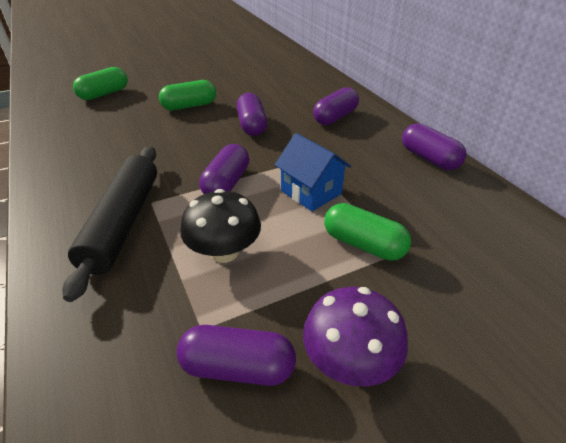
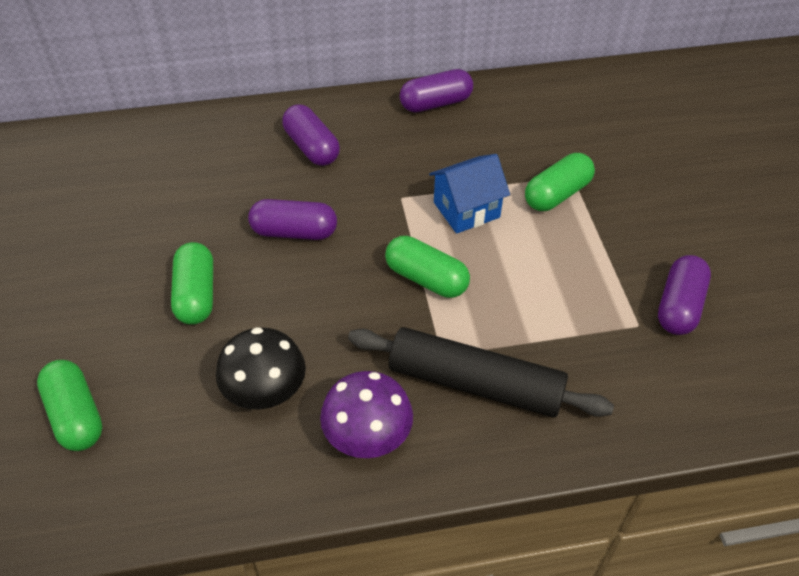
camera: 75 degrees left, 10 degrees up
(224, 251) = (545, 297): black mushroom -> black mushroom (265, 391)
(226, 183) = (426, 279): purple capsule -> green capsule
(349, 360) = (679, 239): purple mushroom -> purple mushroom (367, 436)

